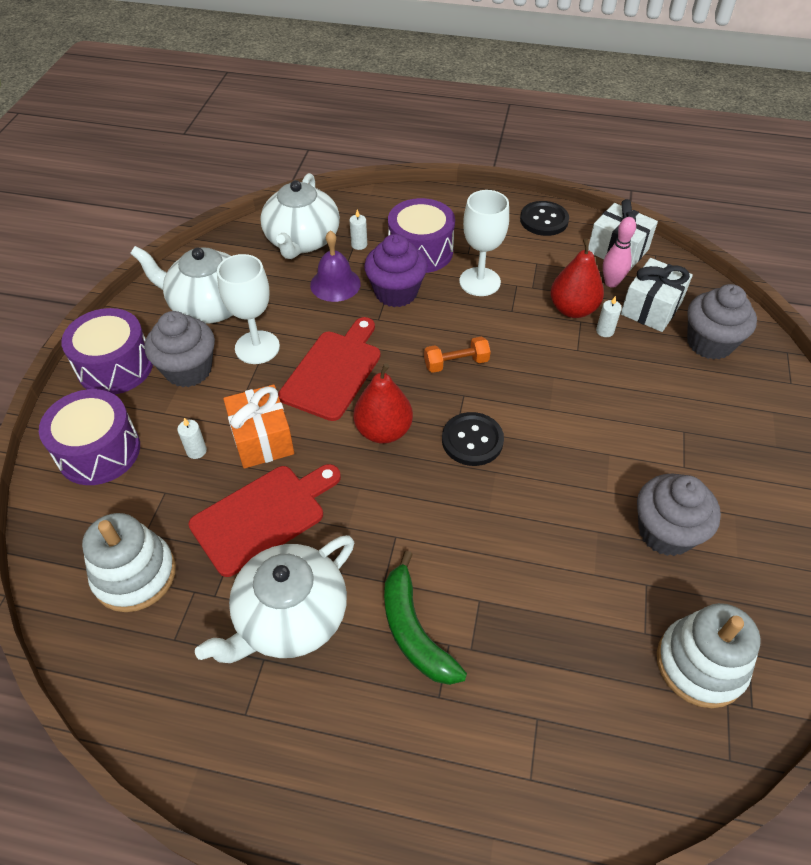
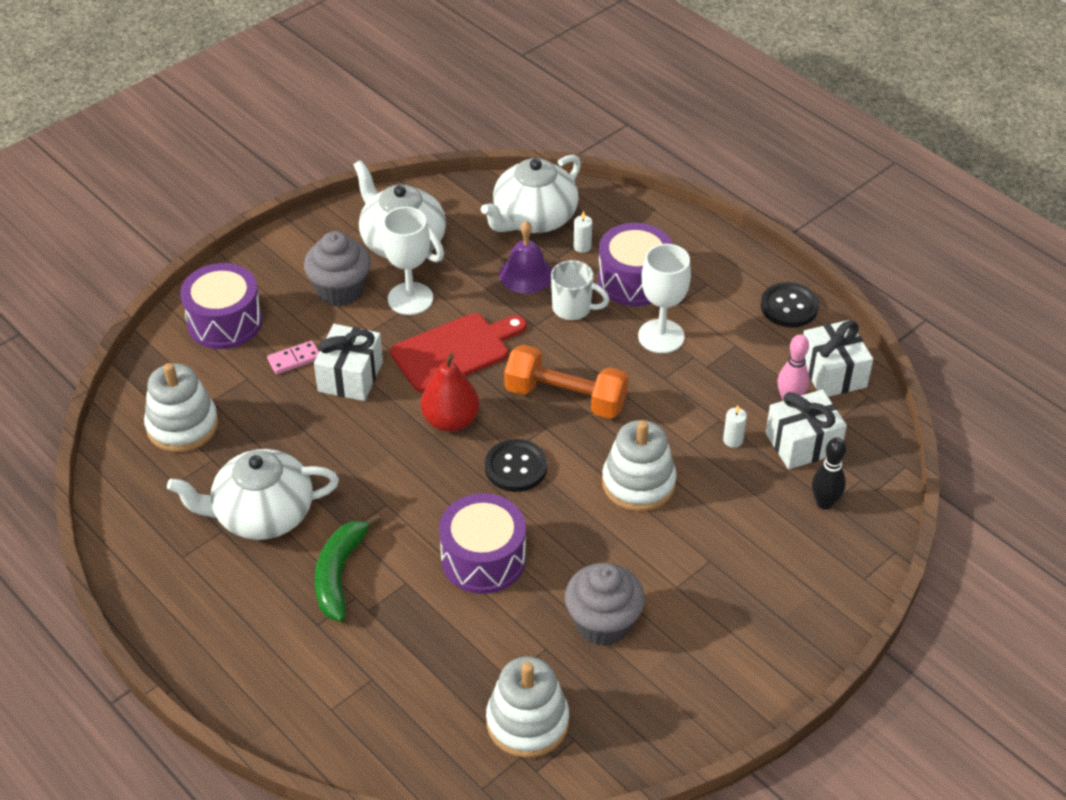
camera: 35 degrees right, 5 degrees down
(115, 366) = (287, 259): purple drum -> purple drum (483, 559)
(196, 451) = (294, 359): white candle -> pink domino
(262, 439) = (350, 376): orange gift -> white gift
(263, 516) = (302, 435): red cutting board -> none
(396, 292) = (573, 308): purple cupcake -> white mug
(456, 363) = (565, 398): orange dumbbell -> orange dumbbell, size x1.78
(573, 309) = (724, 405): red pear -> none
(574, 400) = (638, 483): none -> white stacking toy
(709, 343) = (824, 503): grey cupcake -> black bowling pin

